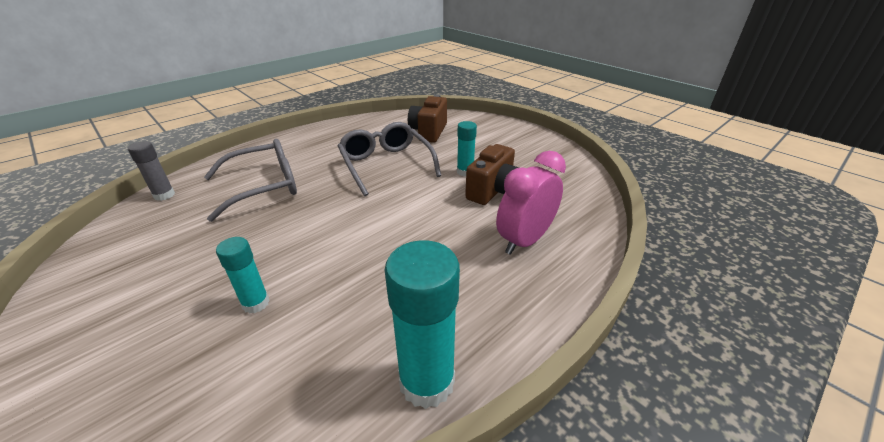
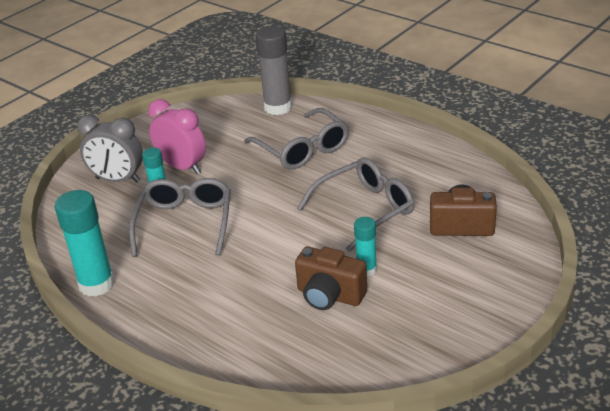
camera: 85 degrees right, 0 degrees up
(164, 195) = (278, 107): grey glue stick -> grey glue stick, size x1.77
(166, 357) = (118, 180): none -> grey clock
(334, 279) = (185, 223): none -> grey glasses
(524, 241) = (244, 323): pink clock -> pink clock (182, 167)

